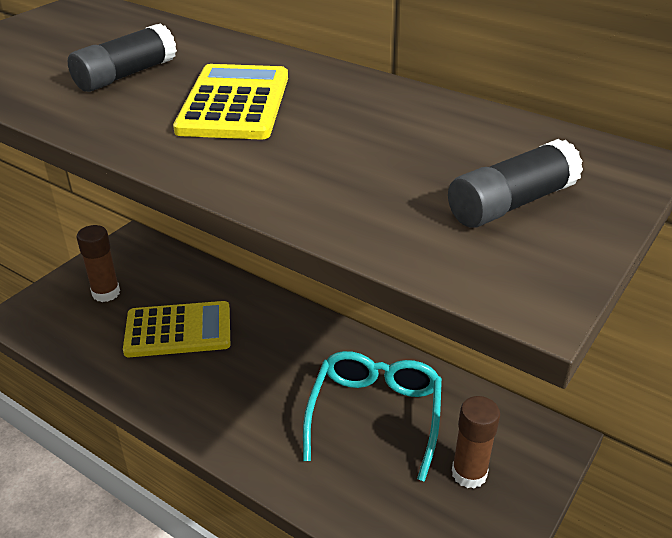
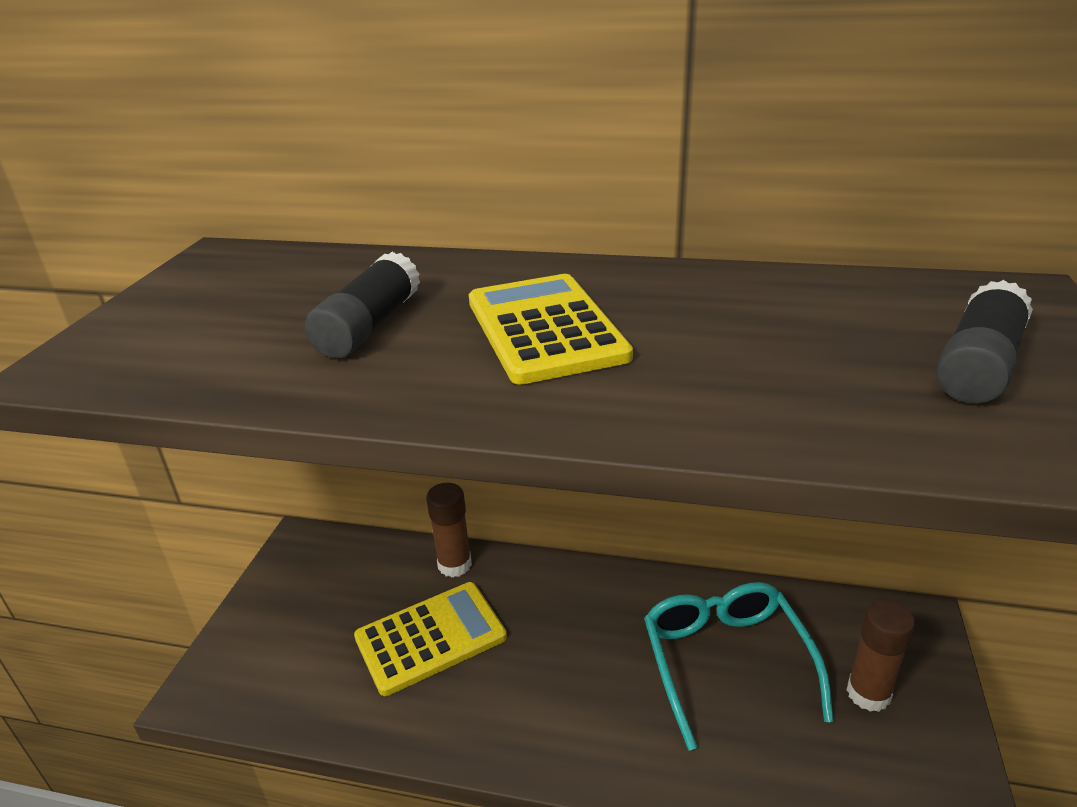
camera: 20 degrees left, 5 degrees down
(106, 293) = (306, 620): brown glue stick -> brown glue stick (454, 565)

